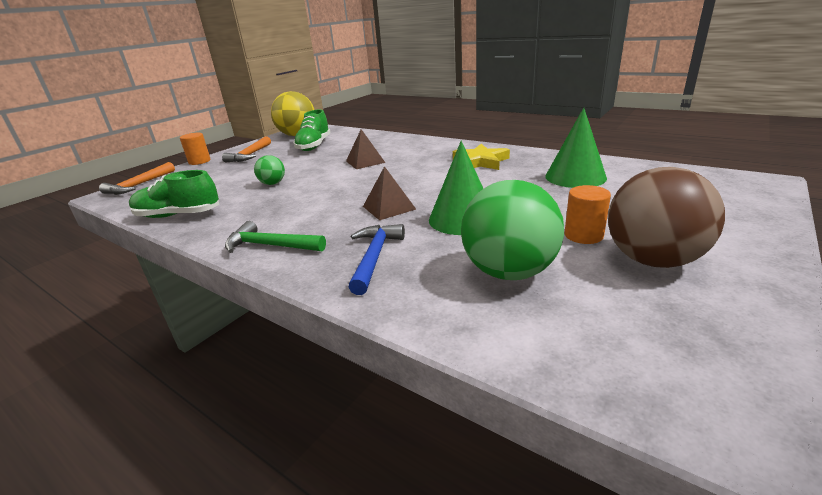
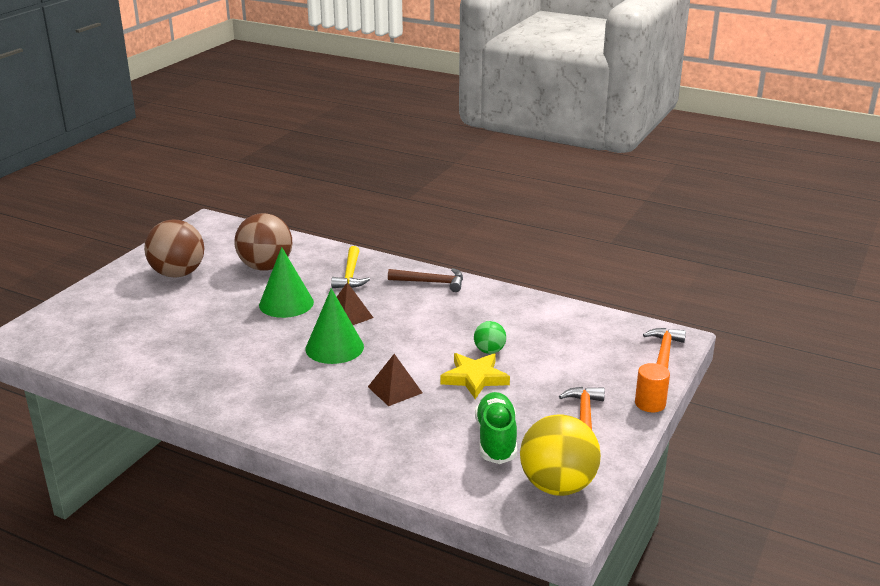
camera: 170 degrees right, 0 degrees up
(178, 215) = (547, 310): green shoe -> none
(271, 245) = (431, 282): green hammer -> brown hammer
(374, 257) = (350, 275): blue hammer -> yellow hammer
(480, 162) = (248, 382): yellow star -> yellow star (474, 378)
(509, 272) = (265, 267): green ball -> brown ball
(575, 177) = (163, 350): green cone -> green cone (334, 347)
(583, 235) = (205, 289): orange cylinder -> none

